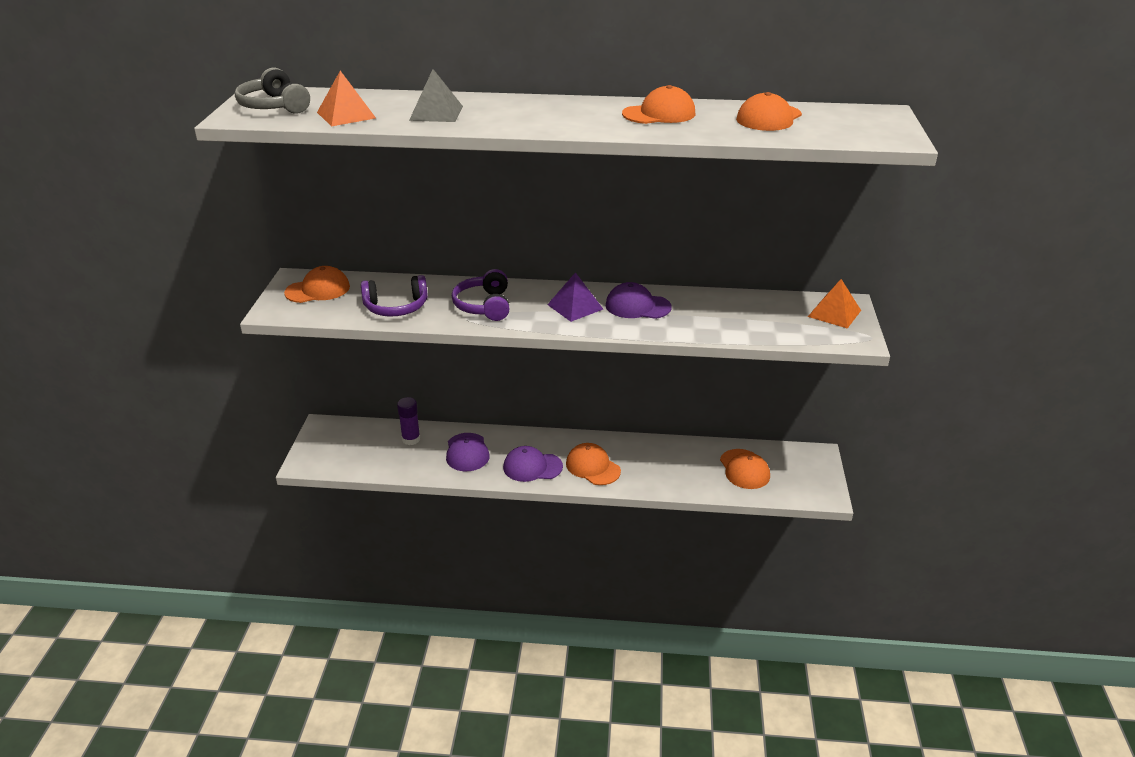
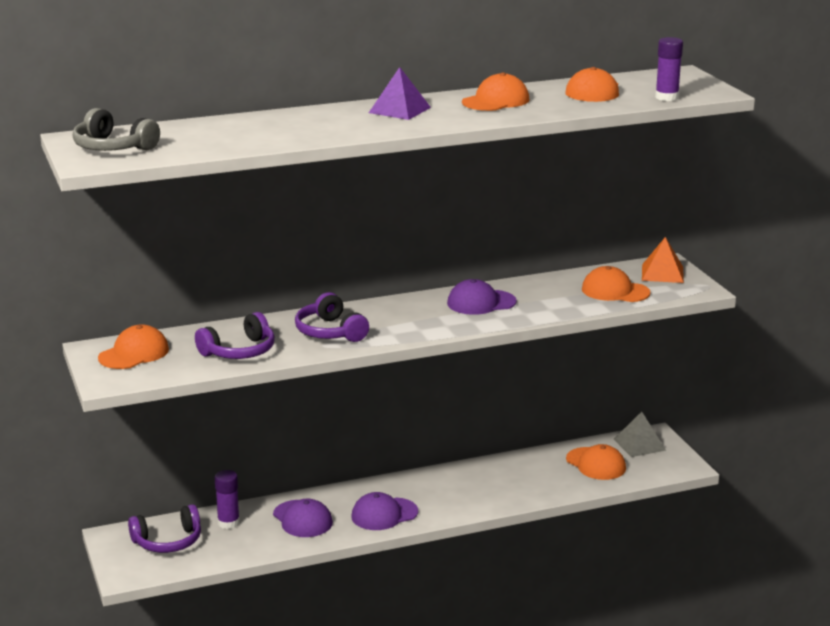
camera: 25 degrees left, 10 degrees down
(346, 115) = (202, 144): orange pyramid -> none
(356, 443) = (168, 541): none -> purple headphones
(436, 113) = (289, 130): grey pyramid -> grey pyramid (639, 444)
(575, 307) = (421, 315): purple pyramid -> purple pyramid (399, 110)
(593, 467) = (446, 499): orange cap -> orange cap (615, 291)
(838, 137) = (666, 97): none -> purple glue stick

